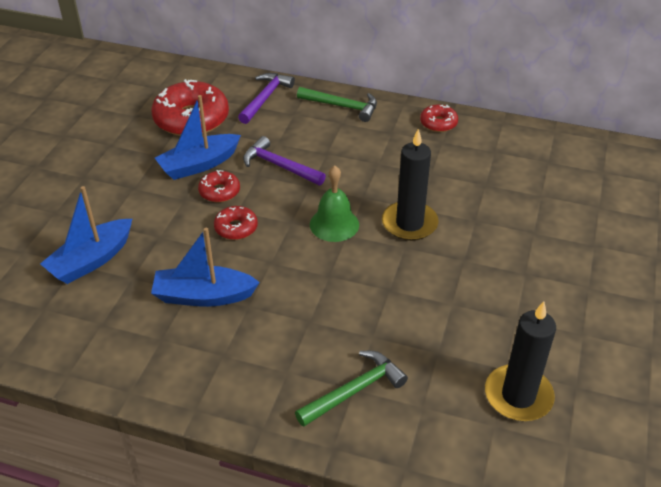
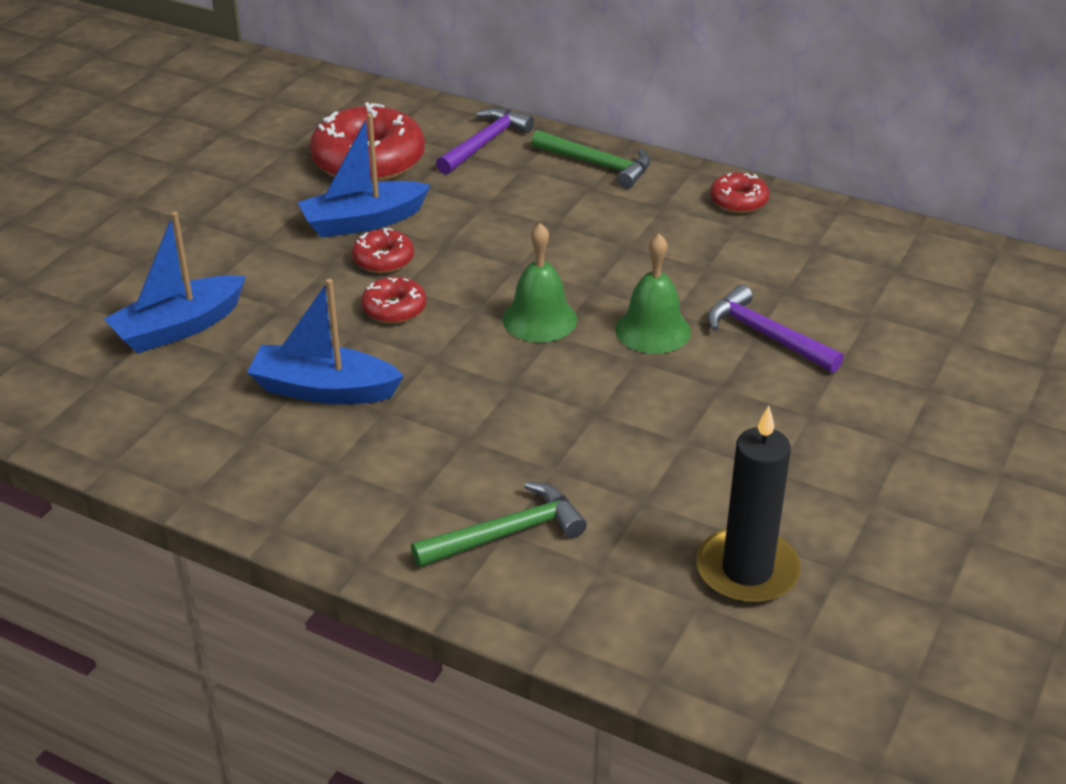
camera: 10 degrees right, 5 degrees down
(279, 166) = (480, 235): purple hammer -> purple hammer (766, 335)
(409, 223) = (652, 330): black candle -> green bell

